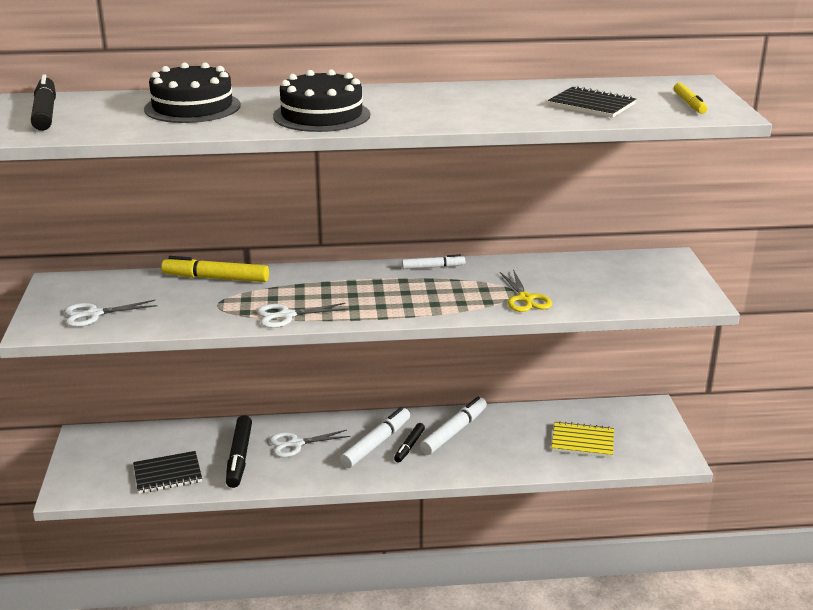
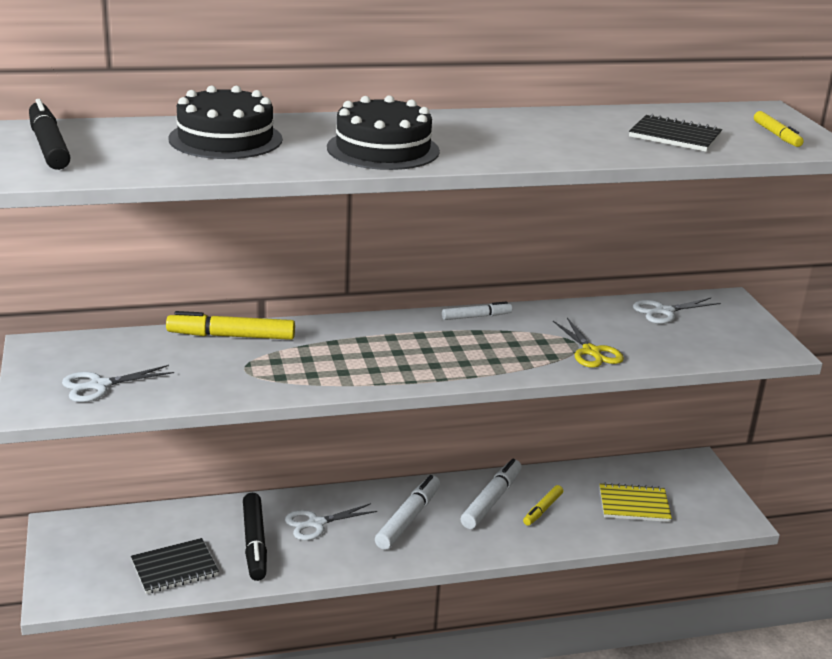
camera: 10 degrees left, 0 degrees up
(286, 316) = (330, 380): white scissors -> white scissors (663, 311)
(409, 446) = (446, 520): black marker -> none
(498, 442) = (542, 510): none -> yellow marker

